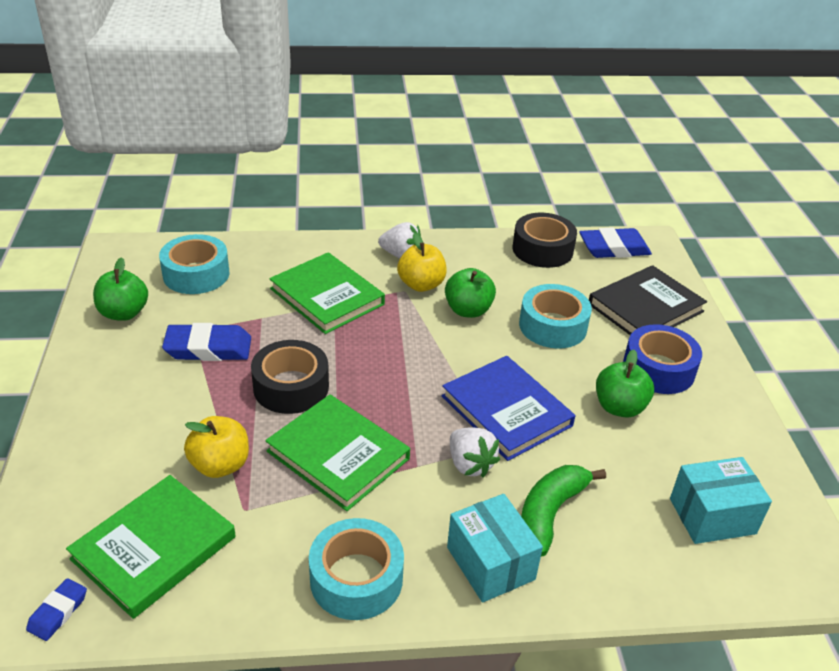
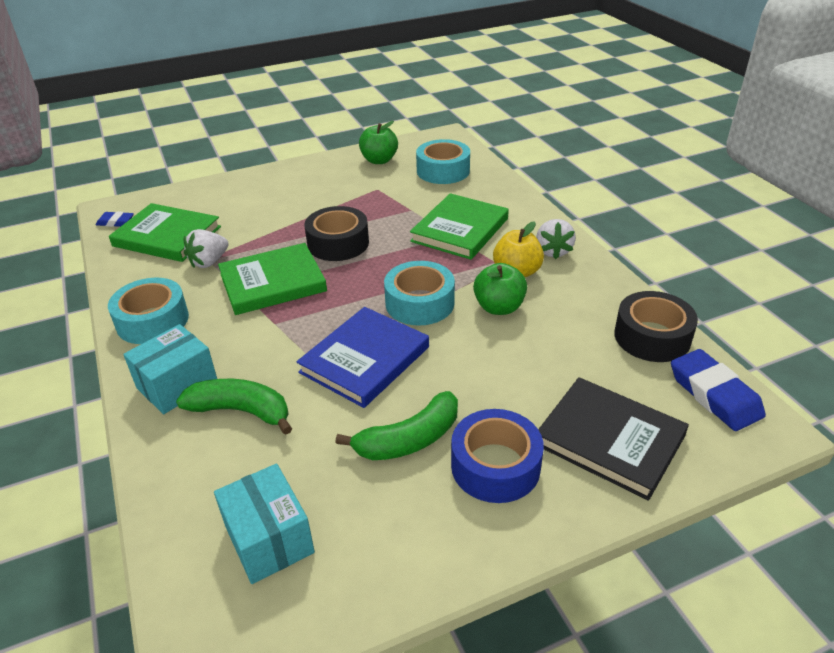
camera: 75 degrees right, 0 degrees up
(208, 348) = (362, 200): blue eraser -> none
(220, 465) = (245, 238): yellow apple -> none
(338, 455) = (273, 282): green book -> green book turned 45 degrees clockwise
(470, 464) = (286, 351): white strawberry -> white strawberry (209, 262)
(553, 326) = (515, 368): turquoise tape -> turquoise tape (419, 303)
(619, 407) = (409, 440): green apple -> green banana

